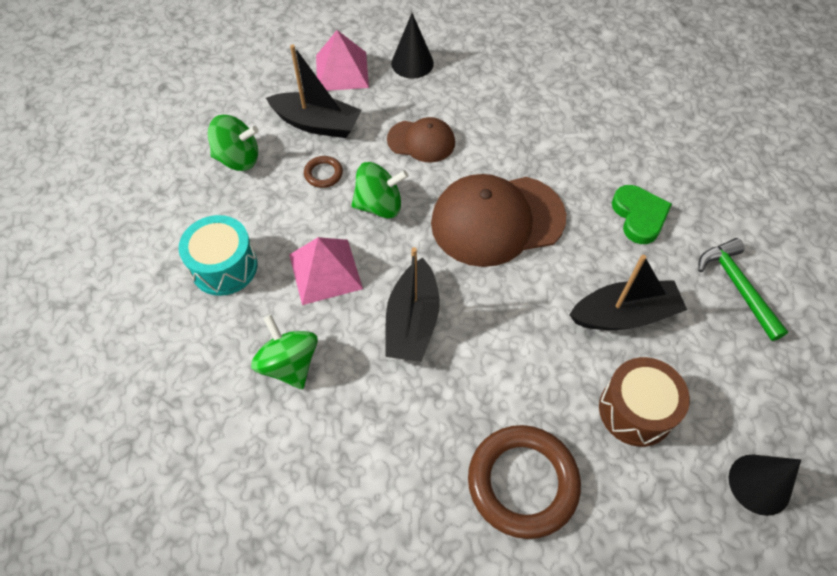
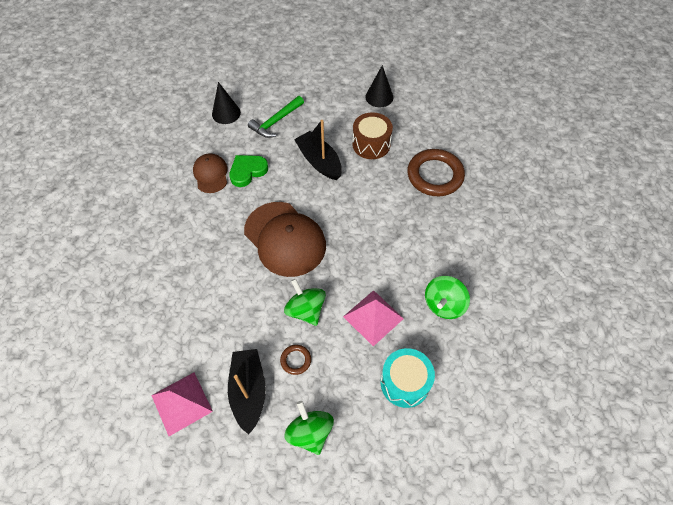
camera: 115 degrees left, 0 degrees up
(412, 63) = (154, 351): black cone -> black cone (226, 113)
(412, 322) = (380, 254): black boat -> none
(421, 141) = (236, 309): brown cap -> brown cap (211, 174)

